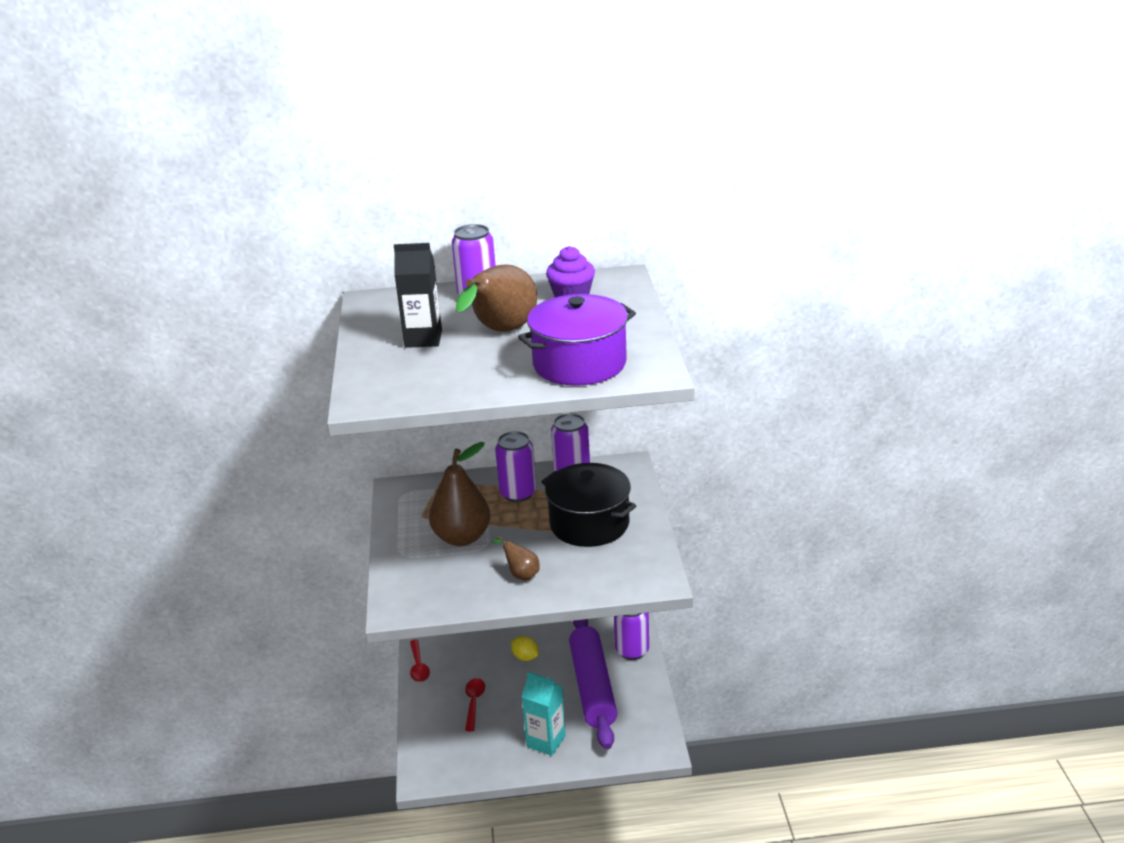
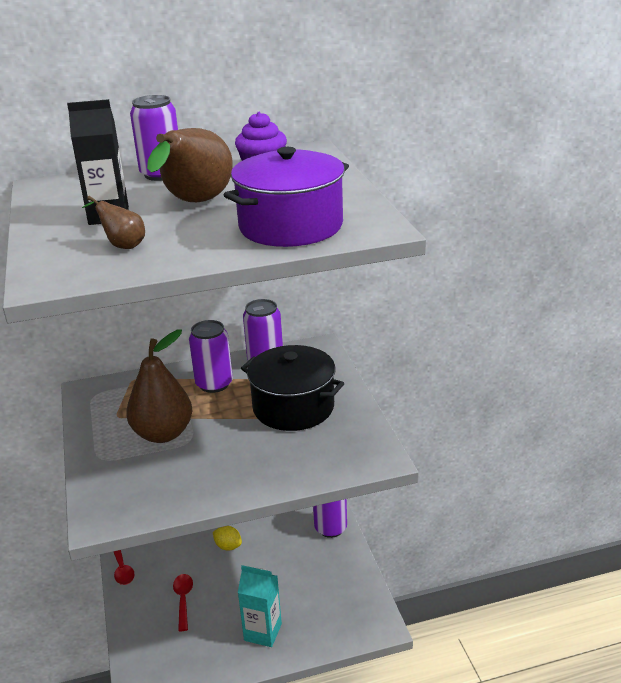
camera: 10 degrees left, 0 degrees up
(521, 574) = (233, 466): brown pear -> brown pear (122, 245)
(593, 687) = (299, 569): purple rolling pin -> none

